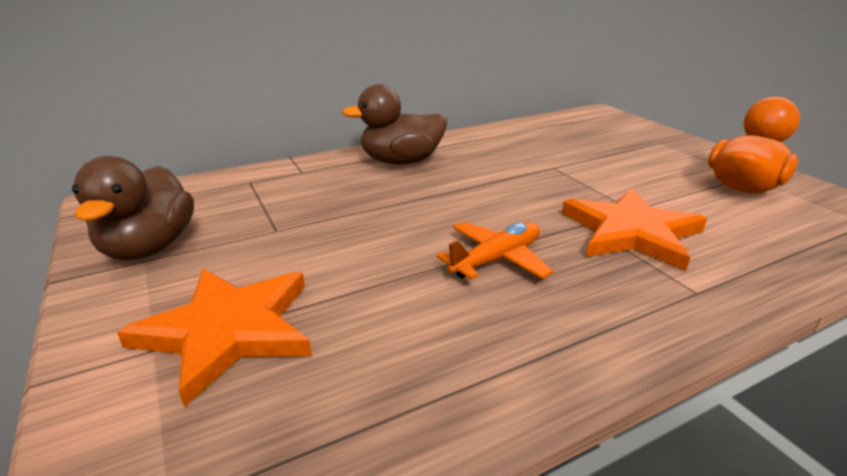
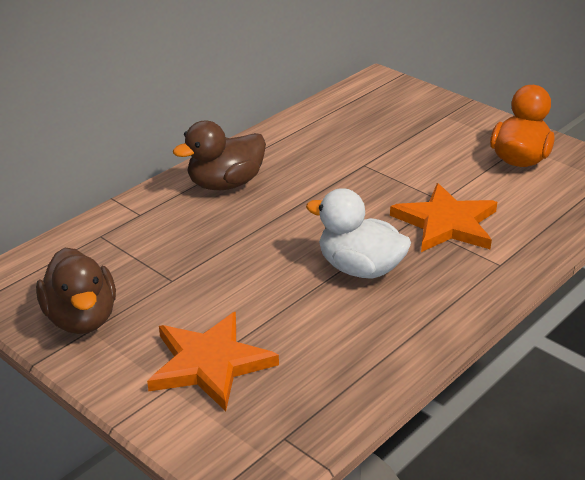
camera: 20 degrees left, 5 degrees up
(496, 259) = (359, 269): orange plane -> white duck

